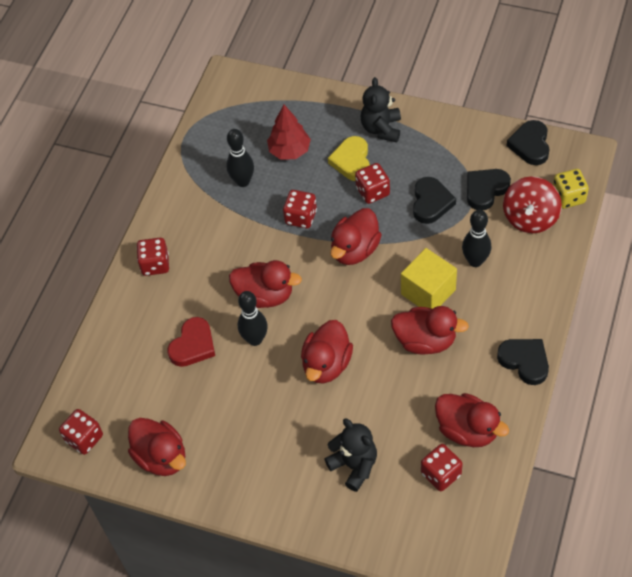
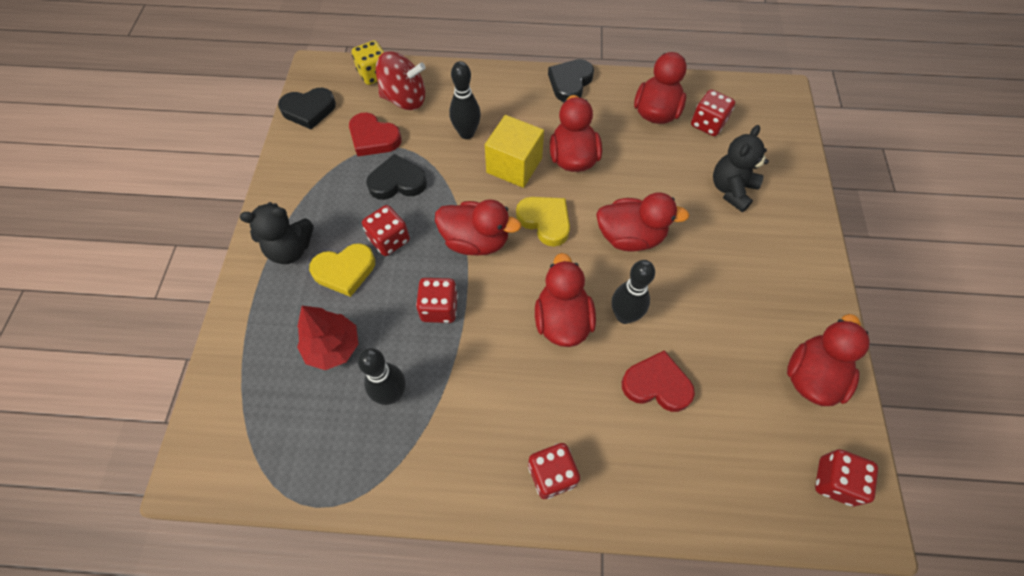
camera: 110 degrees left, 5 degrees up
(360, 303) = (545, 221): none -> yellow heart
(485, 190) = (373, 138): black heart -> red heart

